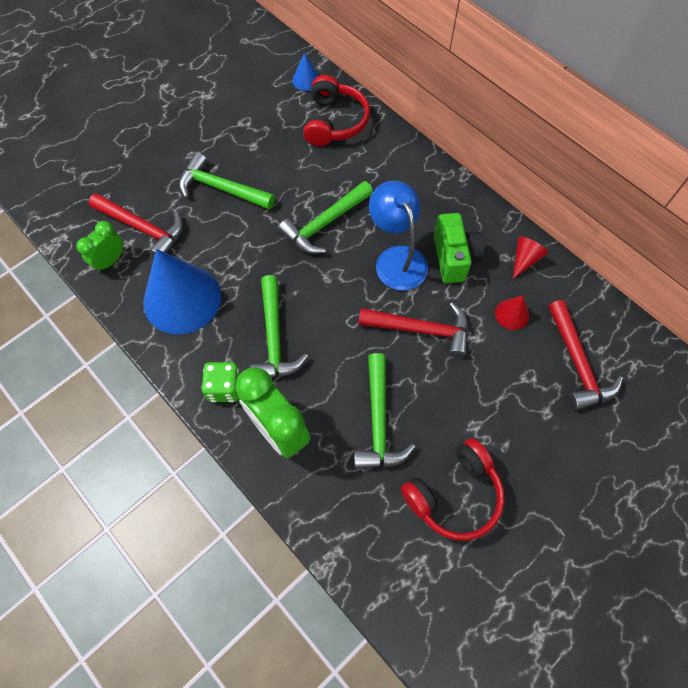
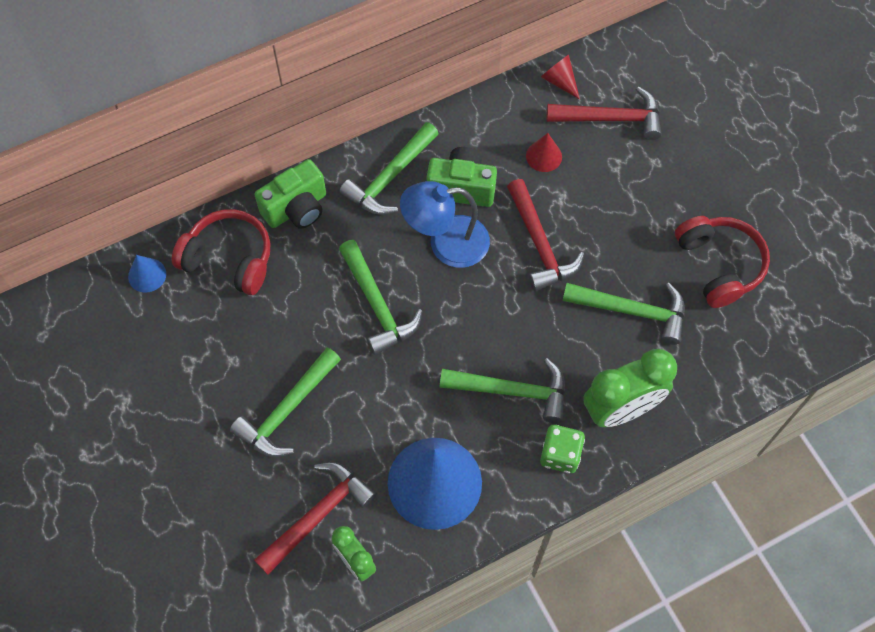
camera: 75 degrees left, 0 degrees up
(391, 151) = (296, 208): none -> green camera
(421, 330) = (539, 244): red hammer -> red hammer turned 135 degrees clockwise
(443, 204) = (390, 177): none -> green hammer
(525, 259) = (483, 123): red cone -> red cone (559, 81)

